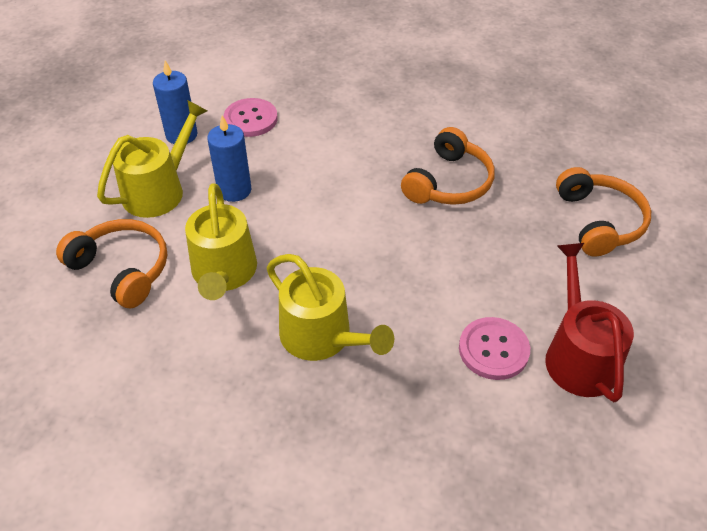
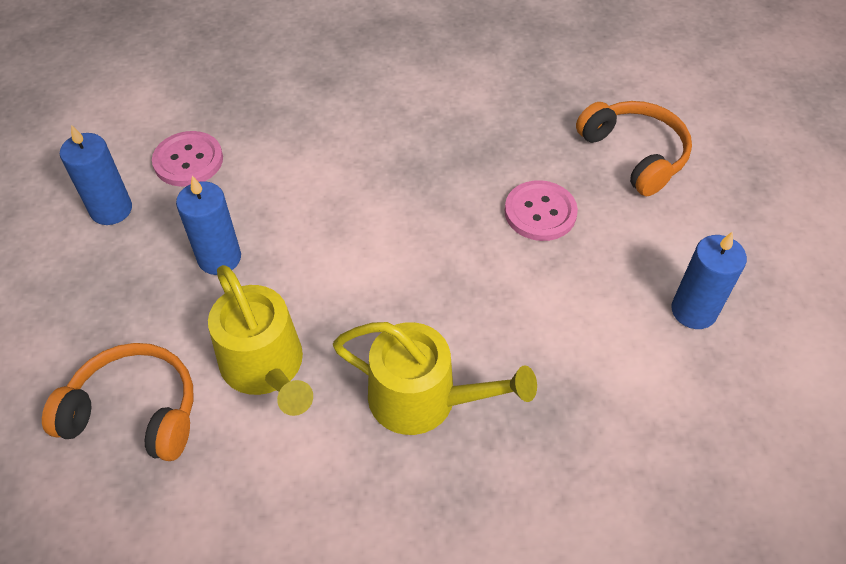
camera: 25 degrees left, 5 degrees up
(159, 190) = (123, 292): yellow watering can -> none
(449, 182) = (460, 163): orange headphones -> none
(493, 350) = (609, 338): pink button -> pink button (540, 212)
(578, 356) = (693, 311): red watering can -> blue candle

